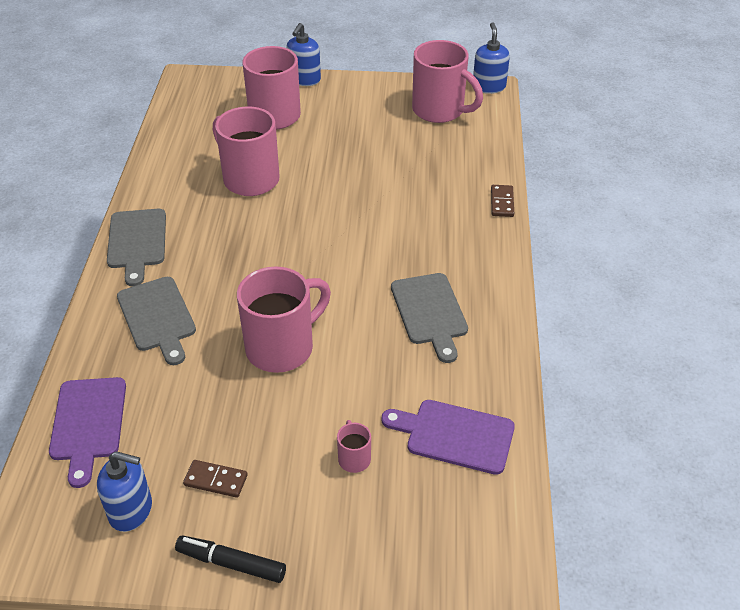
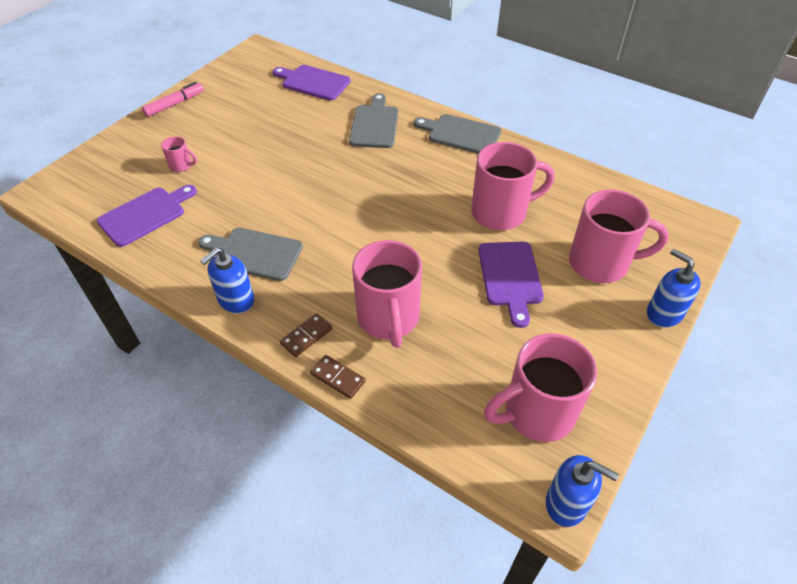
camera: 120 degrees right, 5 degrees up
(131, 510) = (241, 83): blue soap dispenser -> blue soap dispenser (236, 300)
(157, 317) = (375, 124): grey cutting board -> grey cutting board turned 90 degrees clockwise
(215, 480) = (227, 113): brown domino -> brown domino (306, 336)
(231, 563) = (175, 104): black marker -> pink marker
(282, 347) = (296, 167): pink mug -> pink mug (388, 318)
(326, 153) = (510, 277): none -> purple cutting board

